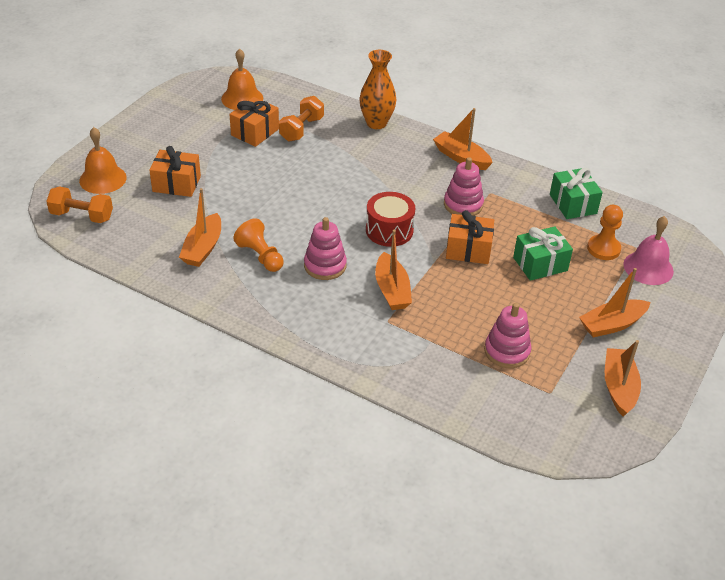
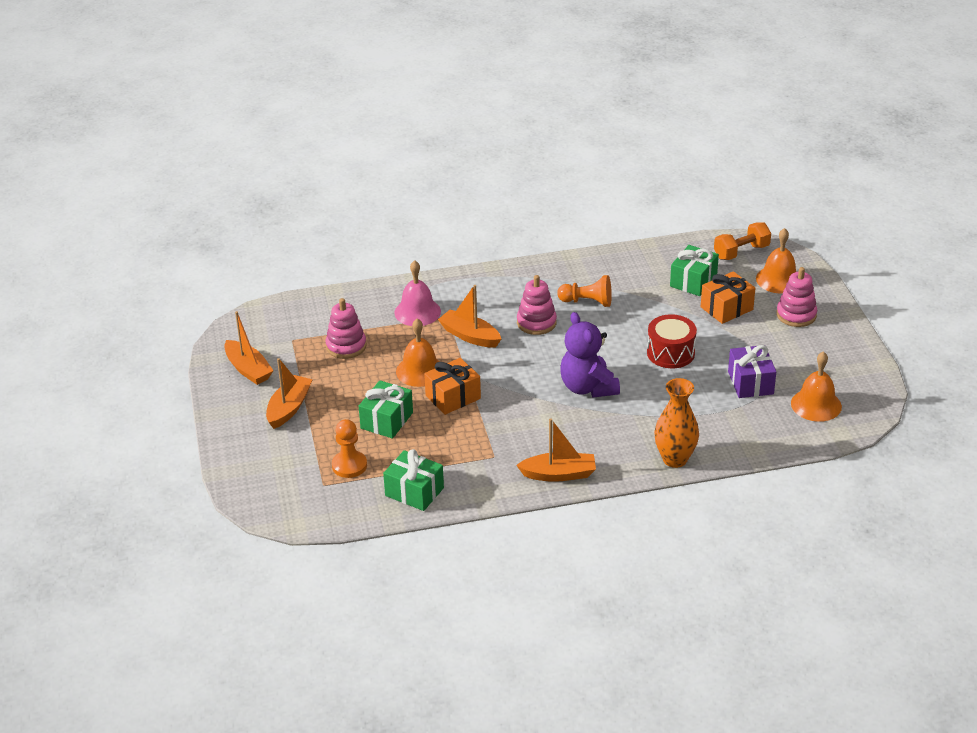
camera: 140 degrees right, 5 degrees down
(158, 218) = (693, 281): none -> green gift
(203, 248) = (631, 283): orange boat -> none
(255, 132) = (750, 383): orange gift -> purple gift
(301, 129) = (722, 410): orange dumbbell -> none
(362, 195) = (588, 387): none -> purple teddy bear
(389, 230) = (529, 374): red drum -> red drum (670, 353)
(463, 205) = (502, 431): pink stacking toy -> pink stacking toy (796, 315)
(469, 287) = (420, 371): none -> orange bell
(648, 267) = (298, 472): pink bell -> pink bell (417, 312)

